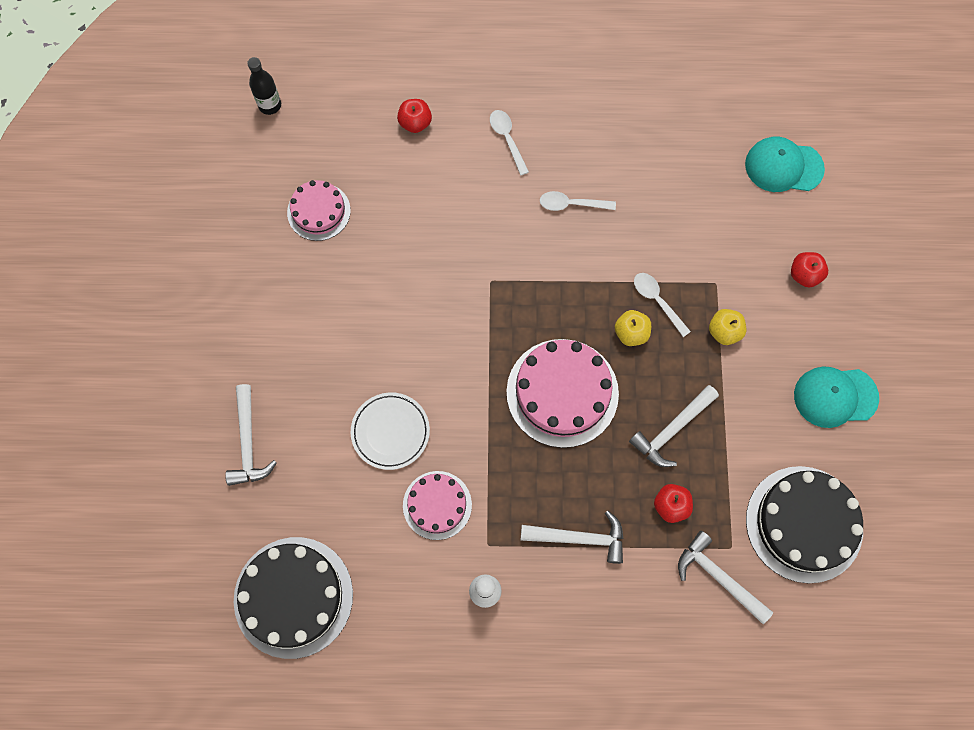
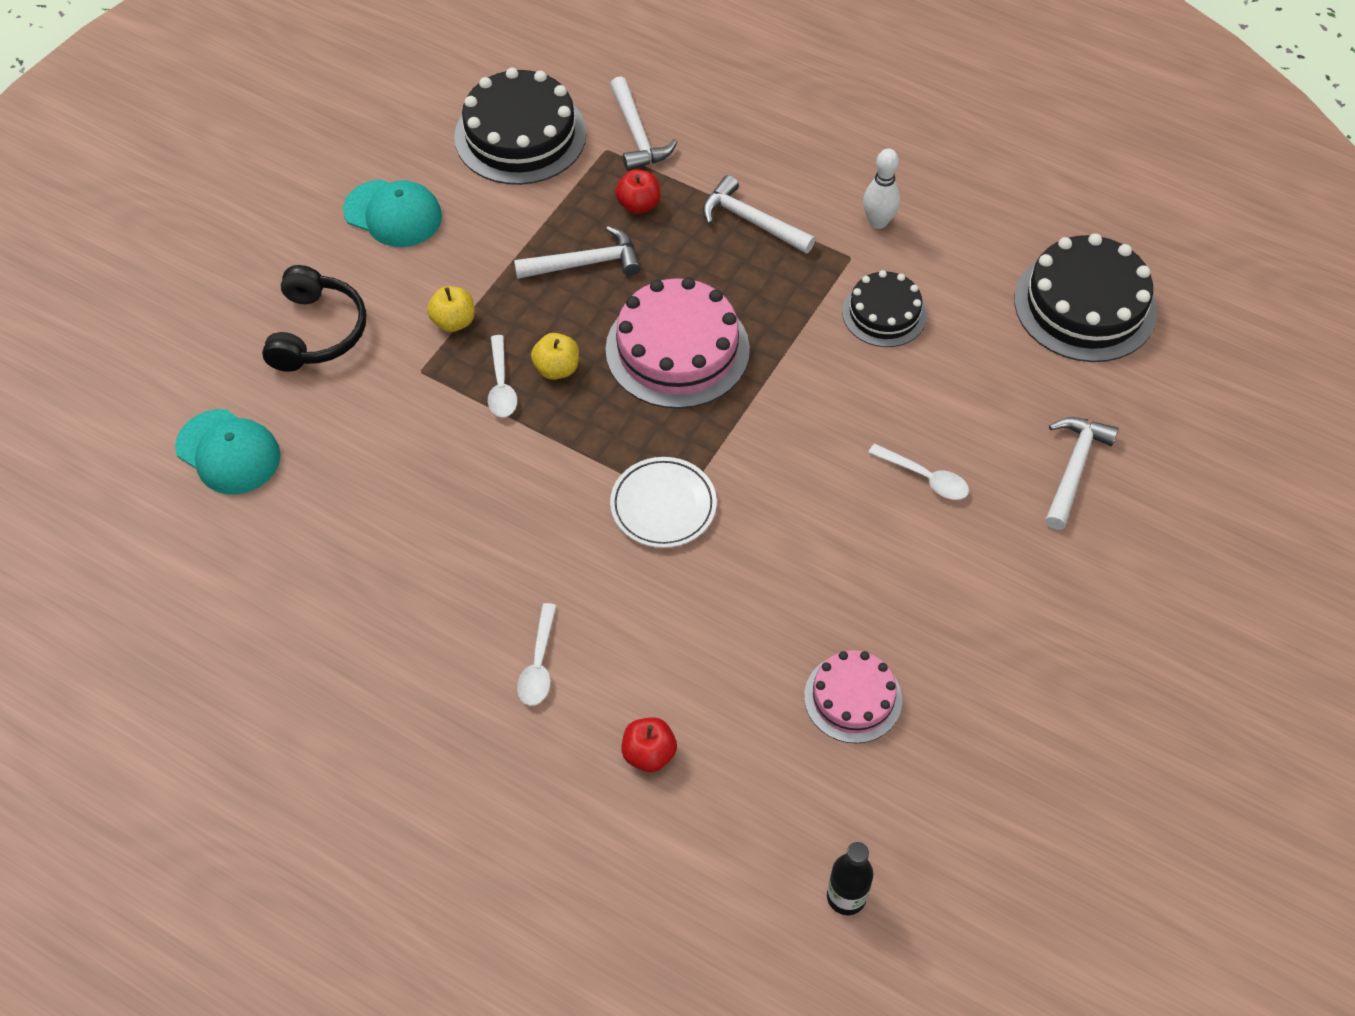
camera: 150 degrees left, 15 degrees down
(390, 432) = (897, 402): white plate -> white plate (663, 505)
(437, 505) = (884, 313): pink cake -> black cake
(571, 204) = (517, 539): white spoon -> white spoon (925, 477)
(804, 275) = (316, 332): red apple -> black headphones

